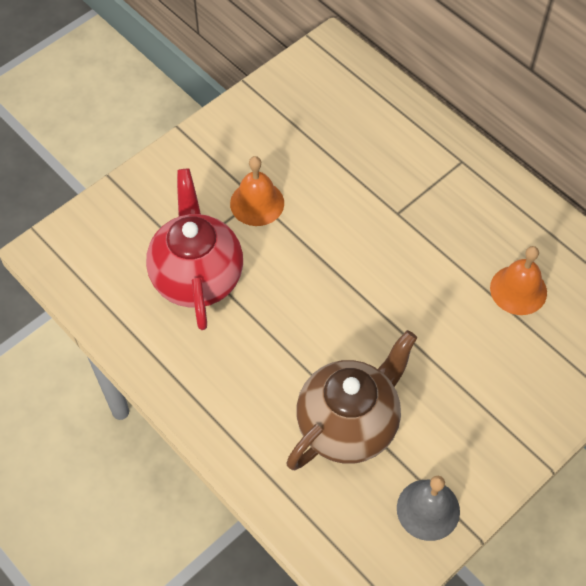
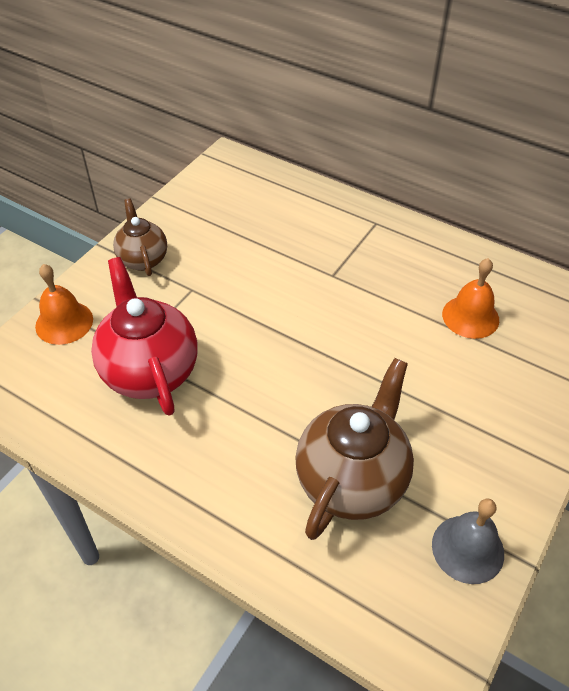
camera: 15 degrees left, 10 degrees down
(217, 154) = (143, 259): none -> brown teapot
(257, 203) = (194, 293): orange bell -> orange bell (64, 322)

